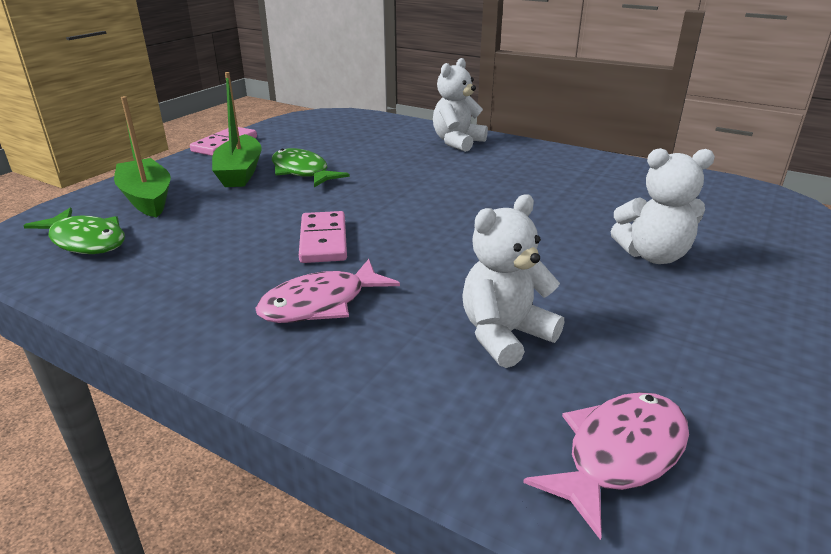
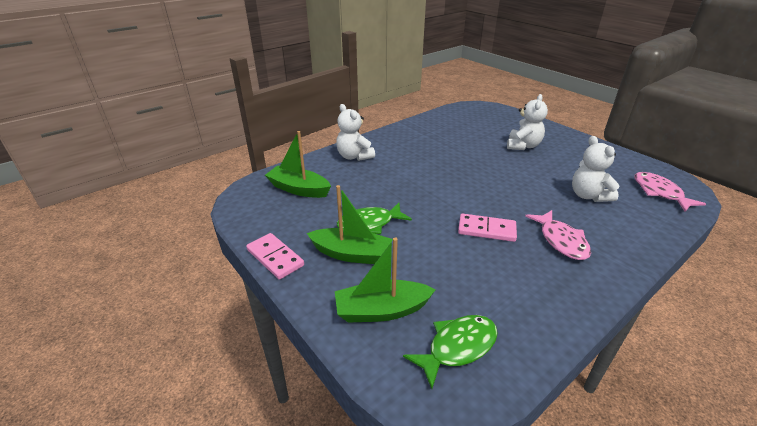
camera: 70 degrees left, 5 degrees up
(355, 131) = (299, 189): none -> green boat

